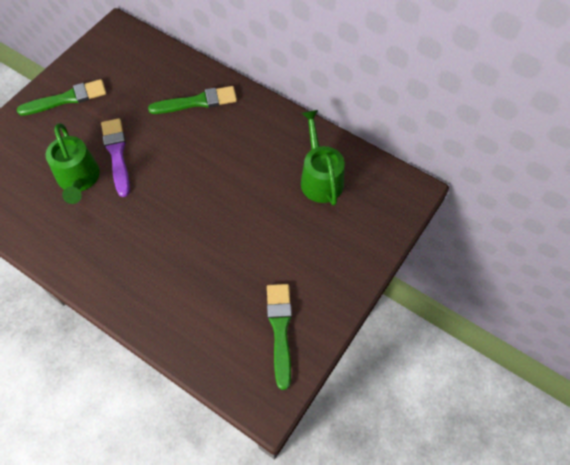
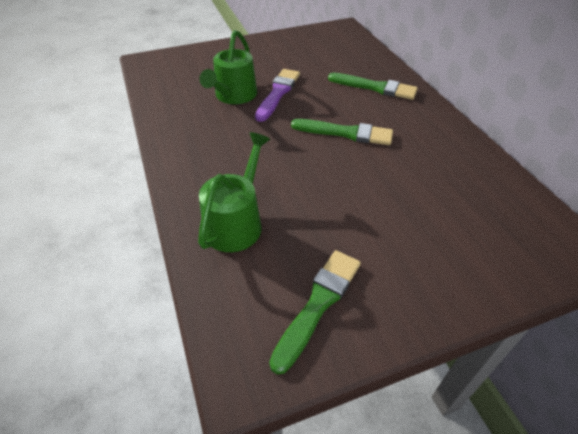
camera: 35 degrees right, 15 degrees down
(67, 98) = (270, 49): green brush -> green brush (346, 133)
(320, 178) = (464, 189): green watering can -> green watering can (236, 222)

